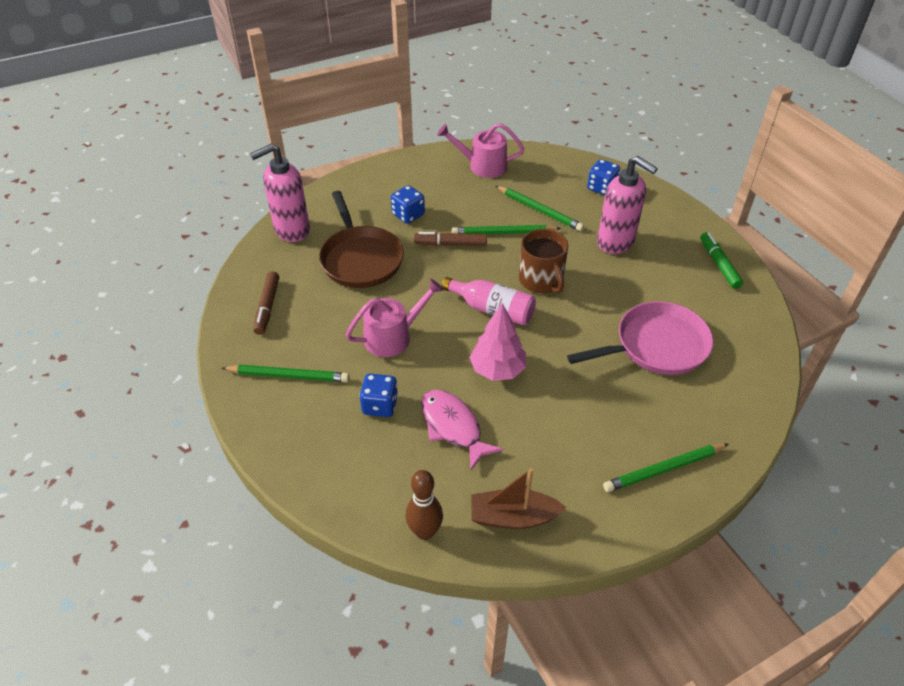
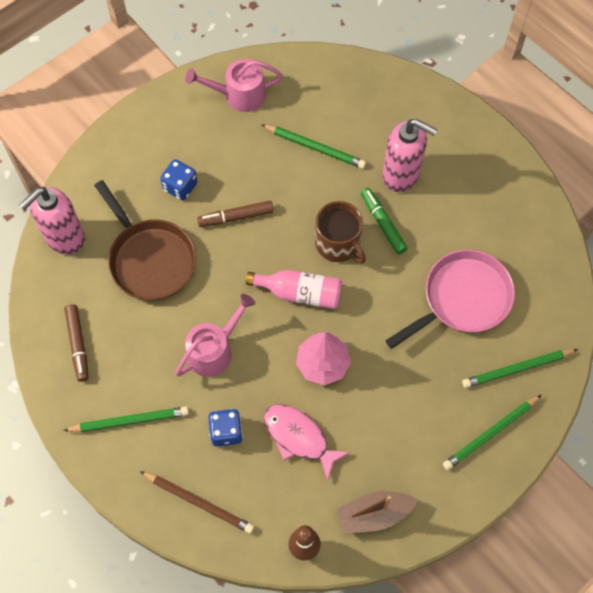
camera: 15 degrees left, 20 degrees up
(328, 461) = (198, 502): none -> brown pencil
(503, 233) = (286, 188): green pencil -> green pencil (517, 369)
(601, 188) = (372, 99): blue dice -> none
(719, 264) = (506, 180): green marker -> green marker (383, 223)

